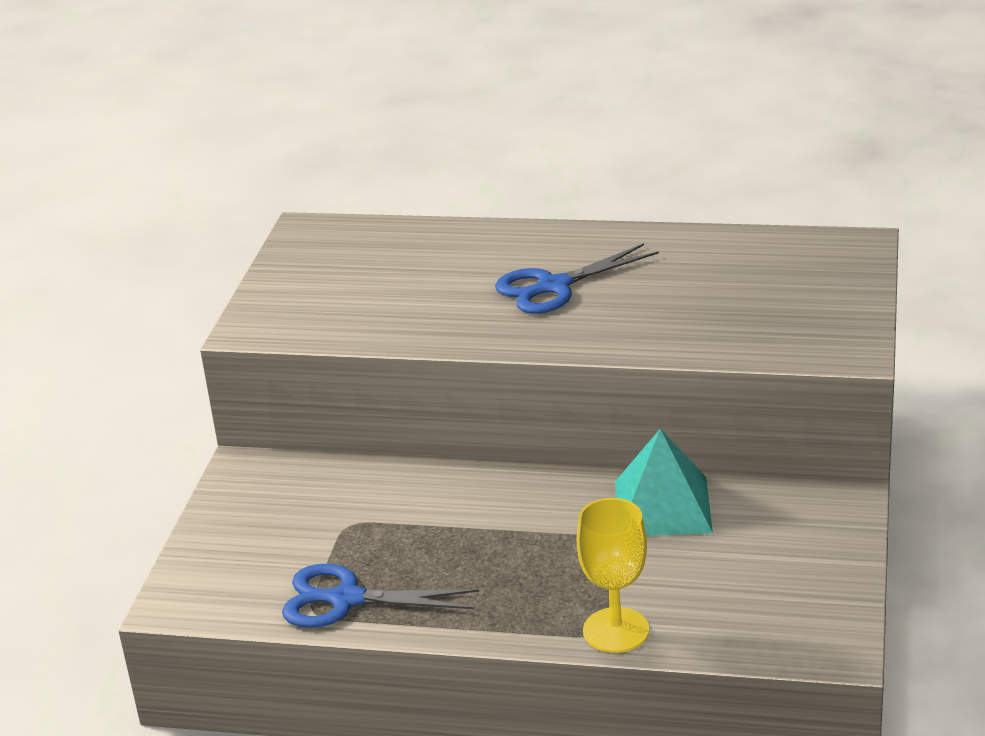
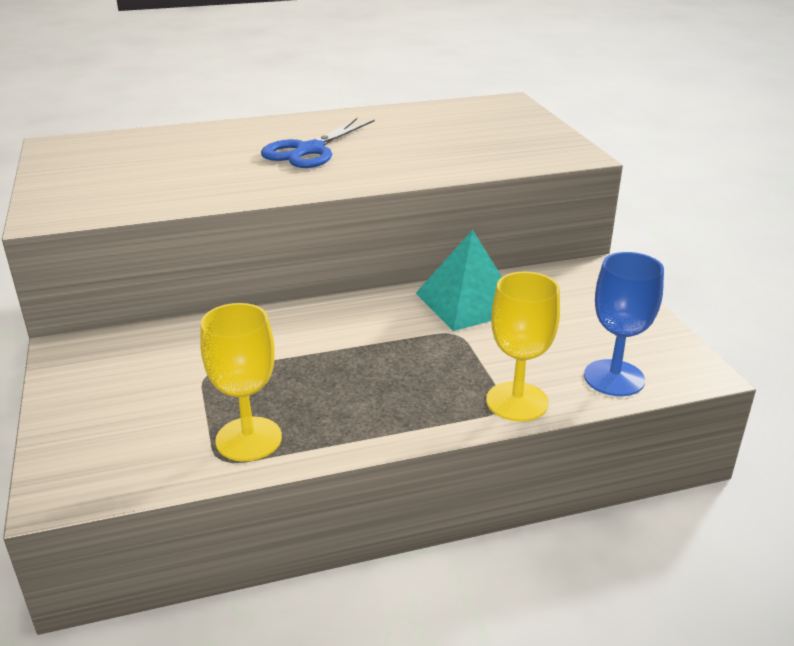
camera: 30 degrees left, 0 degrees up
(346, 599) = (248, 439): blue scissors -> yellow goblet
(738, 633) = (614, 378): none -> blue goblet

